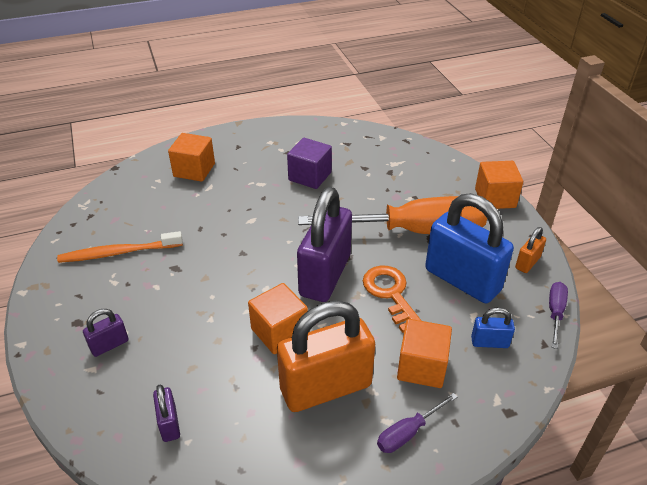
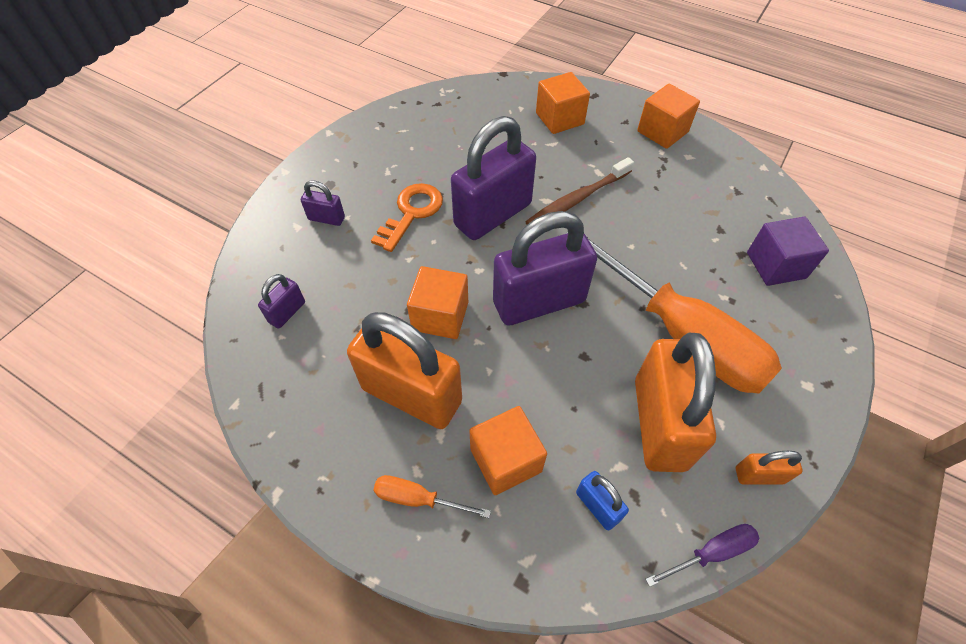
camera: 50 degrees right, 15 degrees up
(118, 253) = (418, 150): orange toothbrush -> none
(229, 252) = (493, 215): none -> purple padlock
(269, 207) = (577, 199): none -> brown toothbrush
(310, 176) = (653, 198): purple cube -> purple cube (776, 265)
(390, 294) = (571, 371): orange key -> orange key (411, 213)
(408, 432) = (418, 499): purple screwdriver -> orange screwdriver
(462, 280) = (659, 424): blue padlock -> orange padlock
(495, 198) = (827, 376): orange cube -> orange cube (662, 132)

